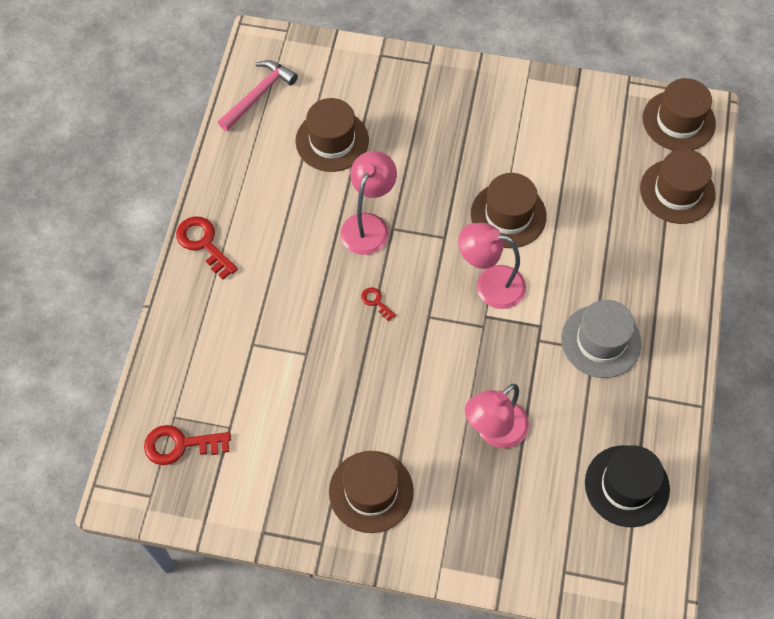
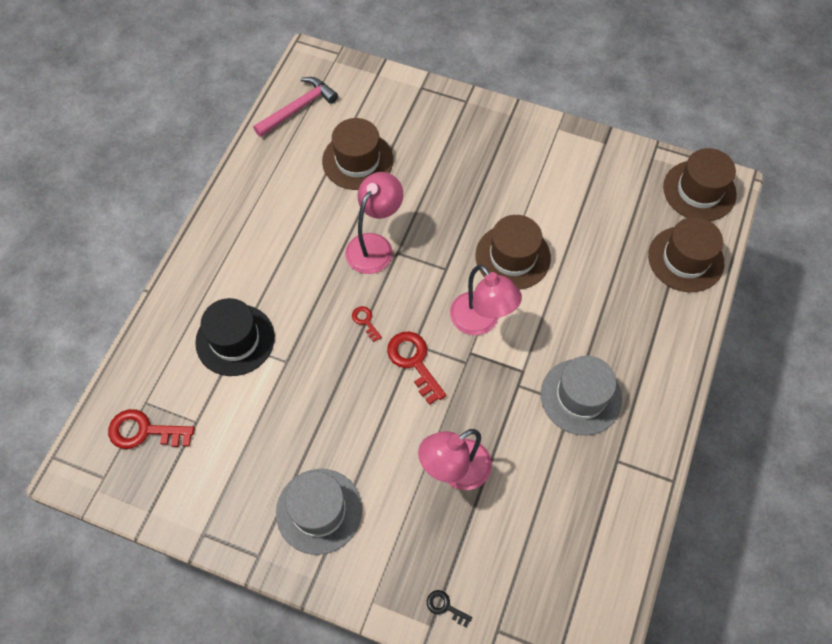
camera: 10 degrees right, 0 degrees up
(203, 243) = (214, 239): red key -> red key (414, 362)
(371, 491) = (319, 511): brown hat -> grey hat
(490, 284) = (481, 322): pink lamp -> pink lamp turned 150 degrees counterclockwise
(511, 559) = (445, 606): none -> black key
(627, 486) = (579, 551): black hat -> black hat (235, 340)

